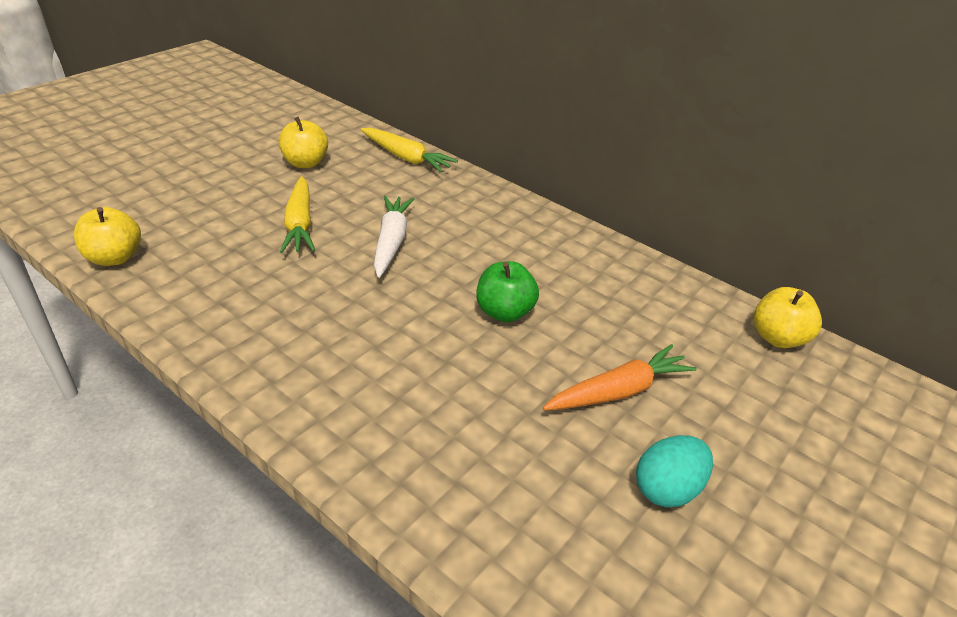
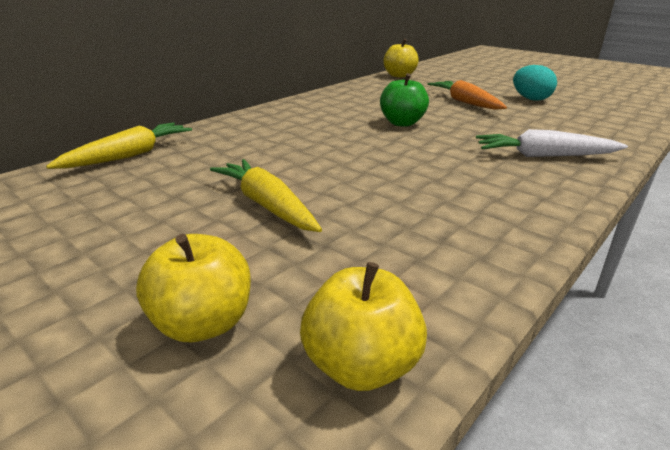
camera: 85 degrees left, 10 degrees down
(300, 224) = (267, 205): yellow carrot -> yellow carrot turned 120 degrees counterclockwise
(305, 163) = (98, 213): yellow apple -> yellow apple (203, 323)
(391, 242) = (307, 158): white carrot -> white carrot (544, 156)

